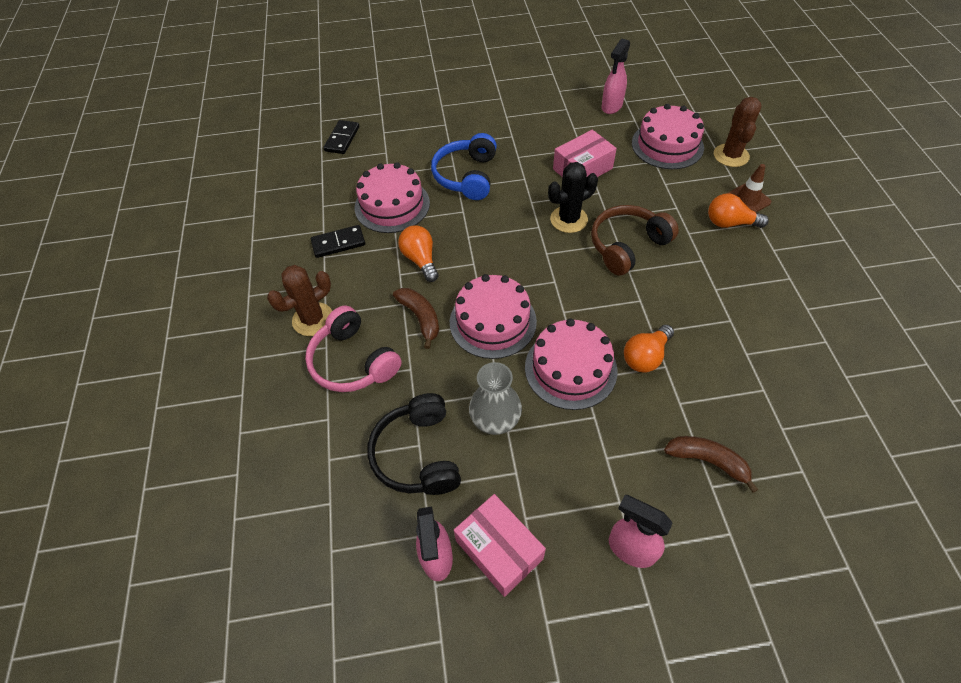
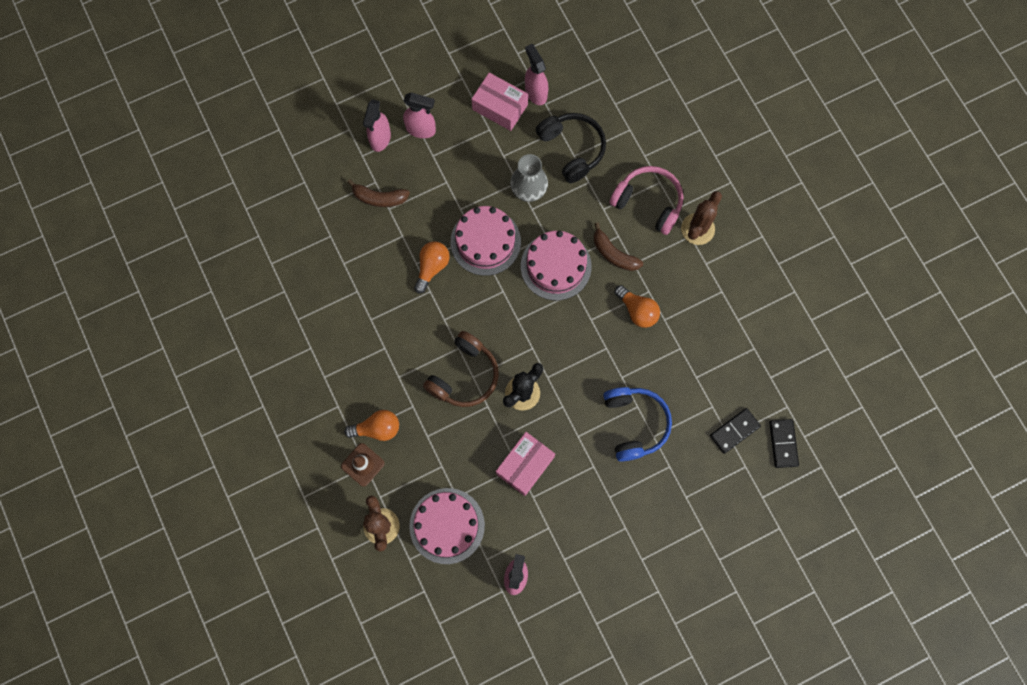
camera: 160 degrees right, 20 degrees up
(338, 243) = (716, 309): black domino -> black domino (734, 431)
(392, 205) = (690, 366): pink cake -> none
(698, 552) = (380, 139): none -> pink spray bottle

